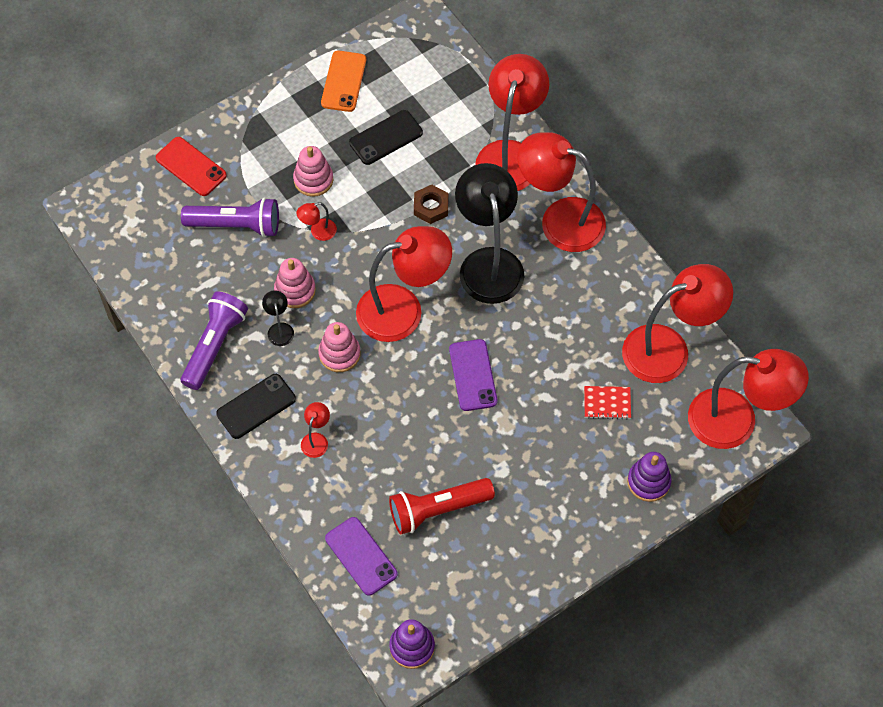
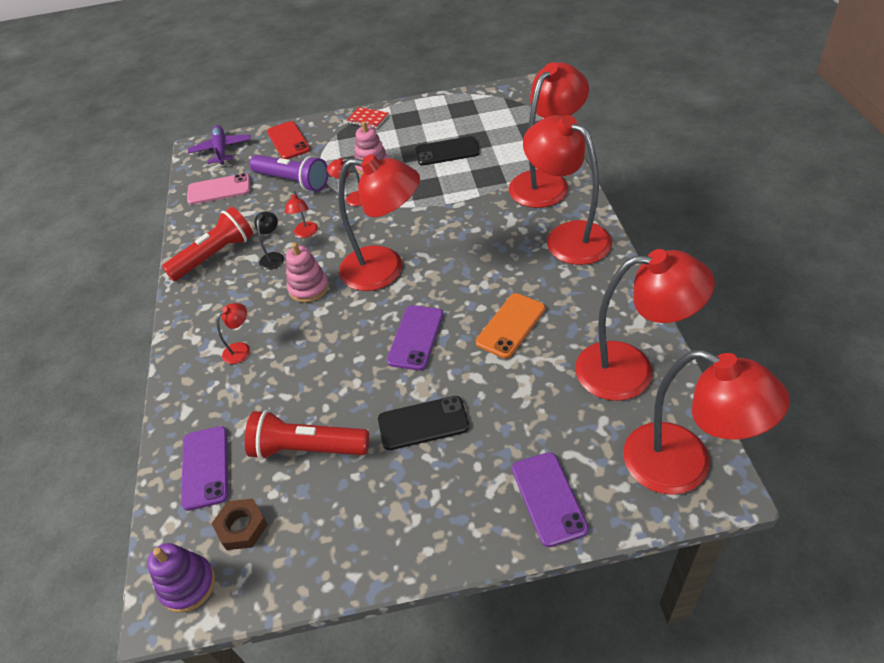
camera: 30 degrees right, 15 degrees down
(116, 201) = (221, 150): none -> purple plane
(156, 259) = (219, 189): none -> pink phone
(215, 345) = (215, 255): purple flashlight -> red flashlight
(256, 406) = (212, 308): black phone -> black phone (423, 423)
(295, 290) = (305, 233): pink stacking toy -> red lamp
(343, 81) = (436, 113): orange phone -> orange phone (510, 325)
(431, 207) = (455, 203): brown nut -> brown nut (242, 527)
(488, 263) = (483, 253): black lamp -> none
(607, 403) = (538, 402): red notebook -> red notebook (368, 119)
(648, 482) = (548, 498): purple stacking toy -> purple phone

